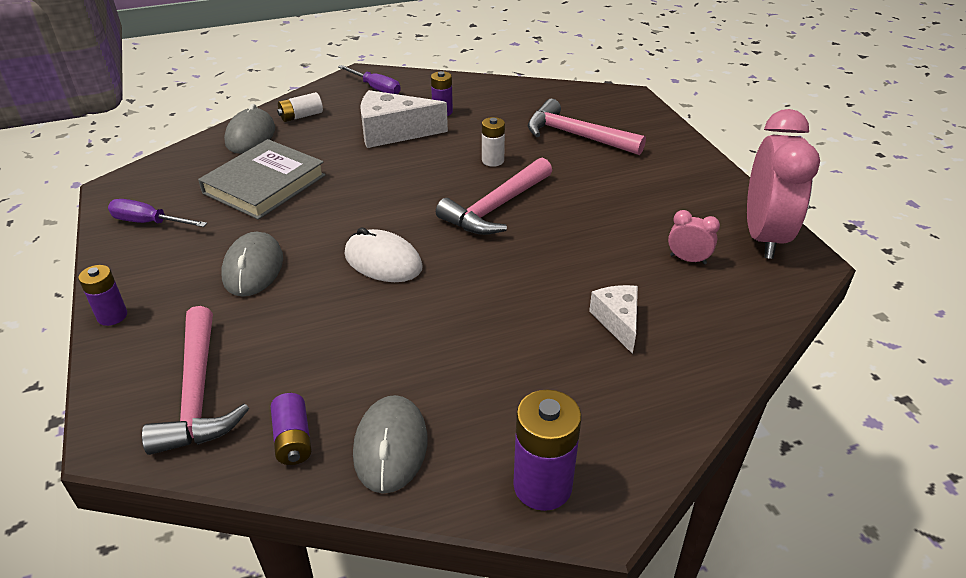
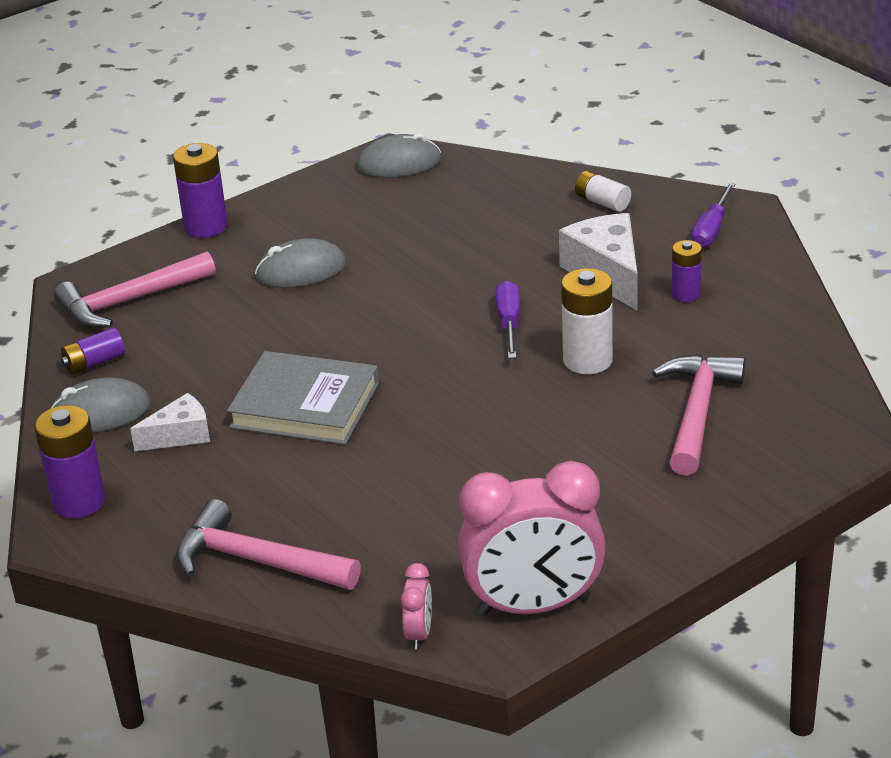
camera: 75 degrees right, 5 degrees down
(112, 316) = (206, 227): purple battery -> purple battery, size x1.64
(149, 222) = (344, 191): purple screwdriver -> purple screwdriver (509, 323)
(250, 136) = (536, 186): grey mouse -> grey mouse (399, 163)
(264, 184) = (445, 228): grey book -> grey book (305, 405)
(383, 261) = (346, 339): white mouse -> none
(493, 161) = (587, 360): white battery -> white battery, size x1.64
(496, 208) = (483, 386): pink hammer -> pink hammer (256, 561)
(617, 321) = (312, 510): white cheese -> white cheese (180, 435)
(688, 259) = (450, 547): pink clock -> pink clock (419, 633)

